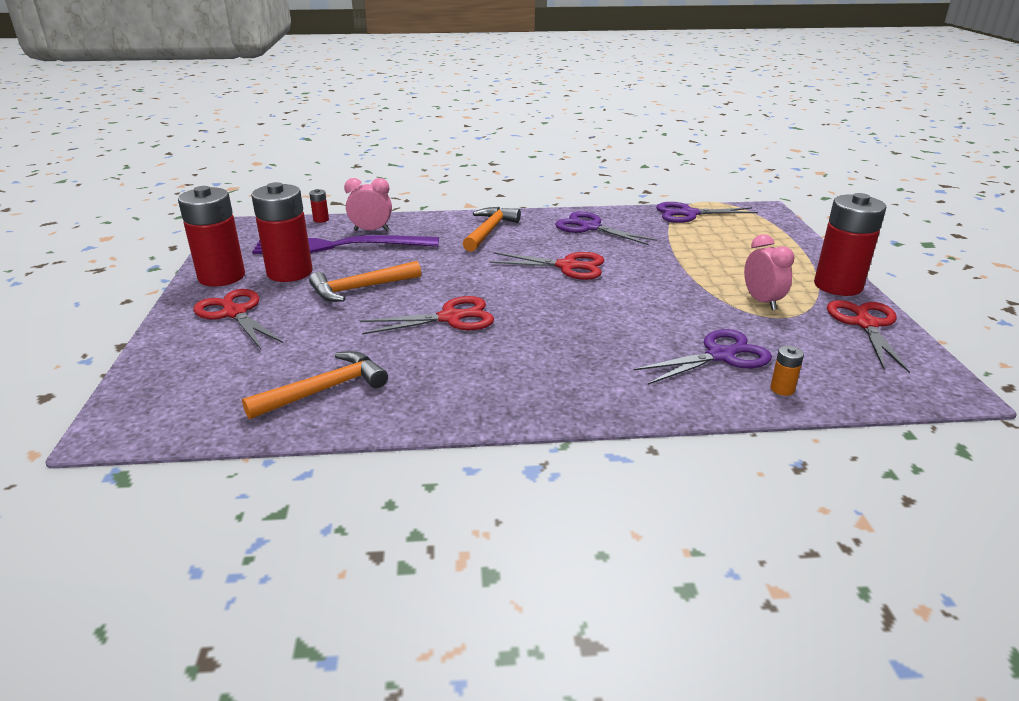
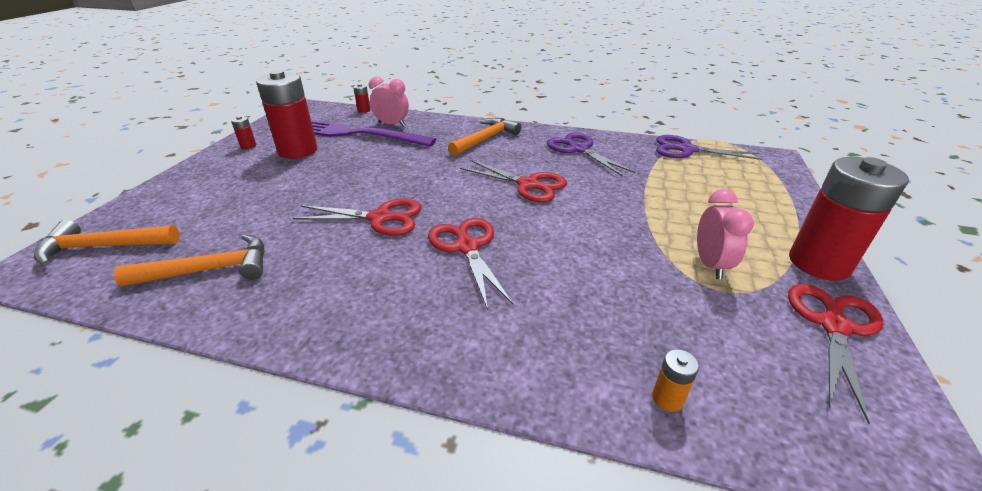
camera: 20 degrees right, 5 degrees up
(221, 277) = (248, 146): red battery -> red battery, size x0.40
(234, 313) = (224, 178): red scissors -> red scissors (467, 247)
(360, 288) = (335, 174): orange hammer -> orange hammer (103, 247)
(721, 355) = (618, 327): purple scissors -> none

